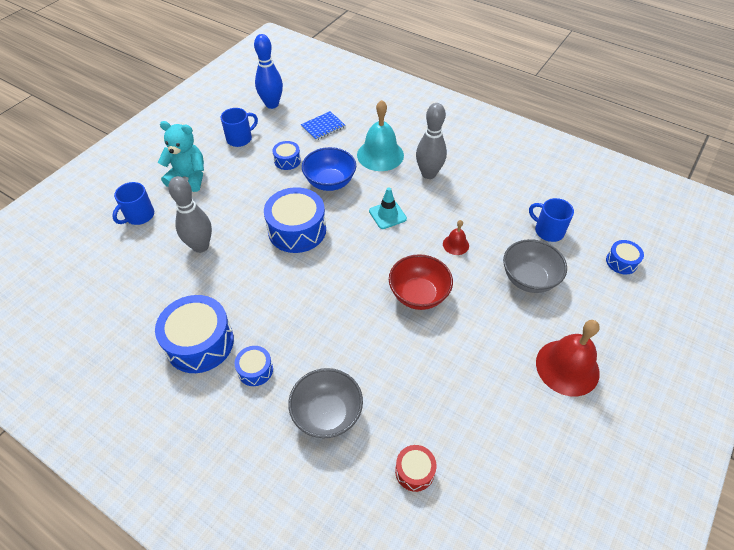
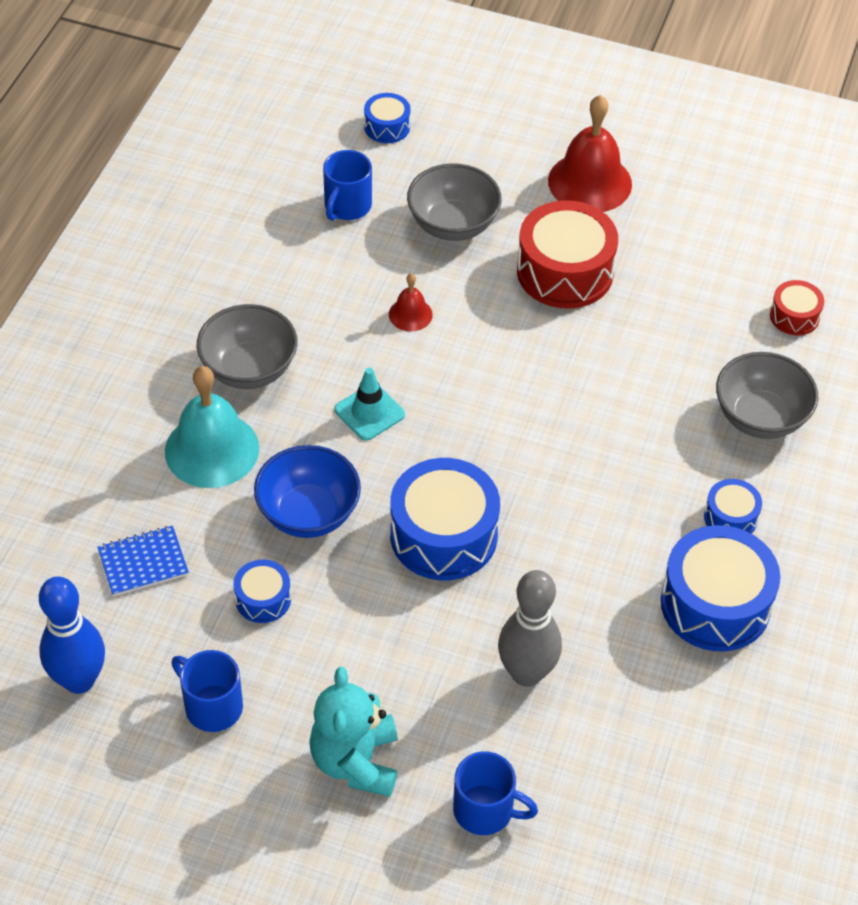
camera: 105 degrees left, 0 degrees up
(323, 127) = (143, 562): blue notebook -> blue notebook turned 60 degrees counterclockwise
(418, 295) = (527, 347): red bowl -> none
(428, 174) = (249, 369): grey bowling pin -> grey bowl
(480, 330) = (565, 272): none -> red drum

